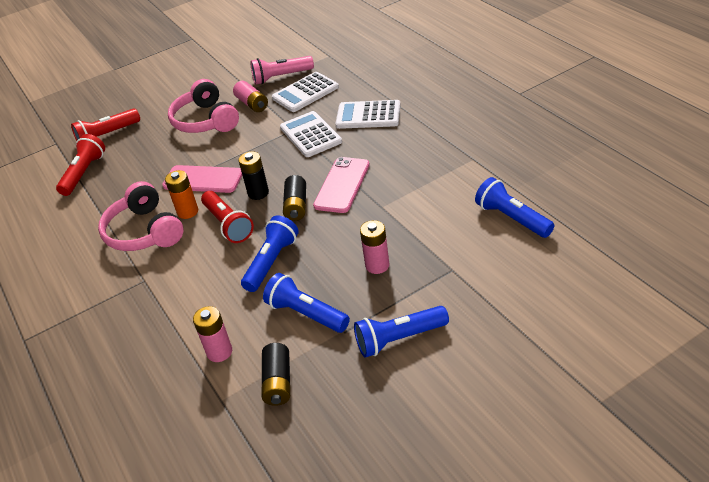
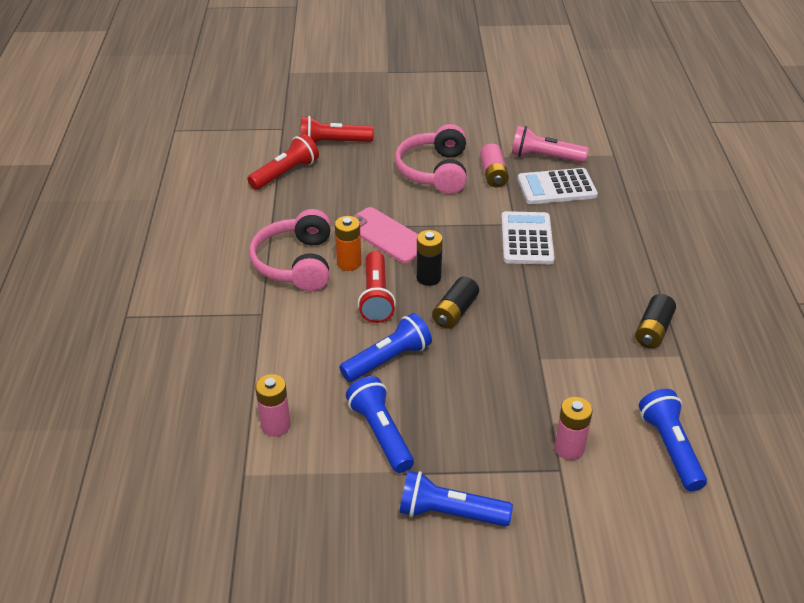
camera: 25 degrees right, 0 degrees up
(278, 382) = (305, 488): black battery -> black battery (653, 330)
(342, 185) = (517, 312): pink phone -> none
(368, 115) = (603, 246): white calculator -> none
(377, 265) = (487, 421): pink battery -> pink battery (569, 448)

